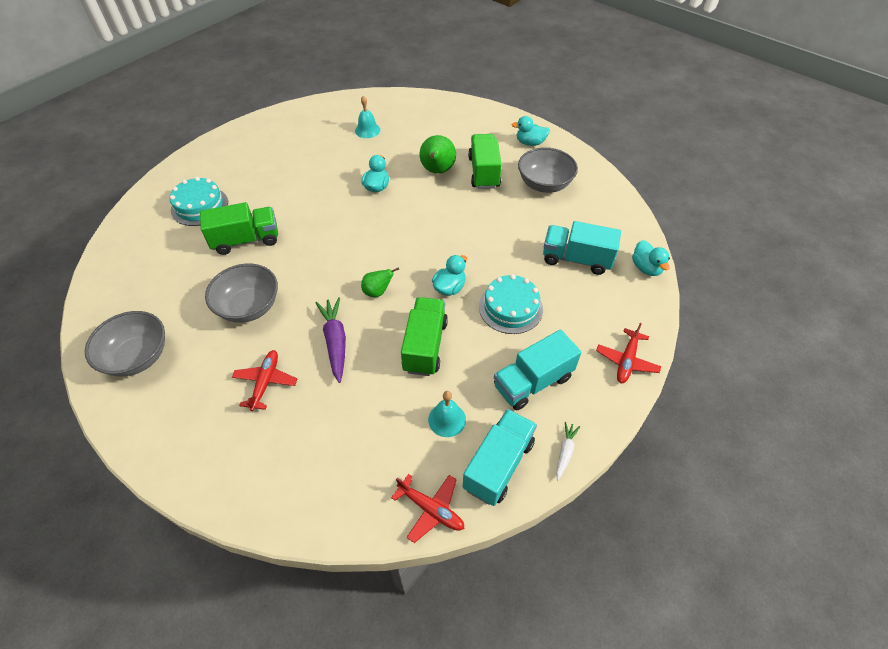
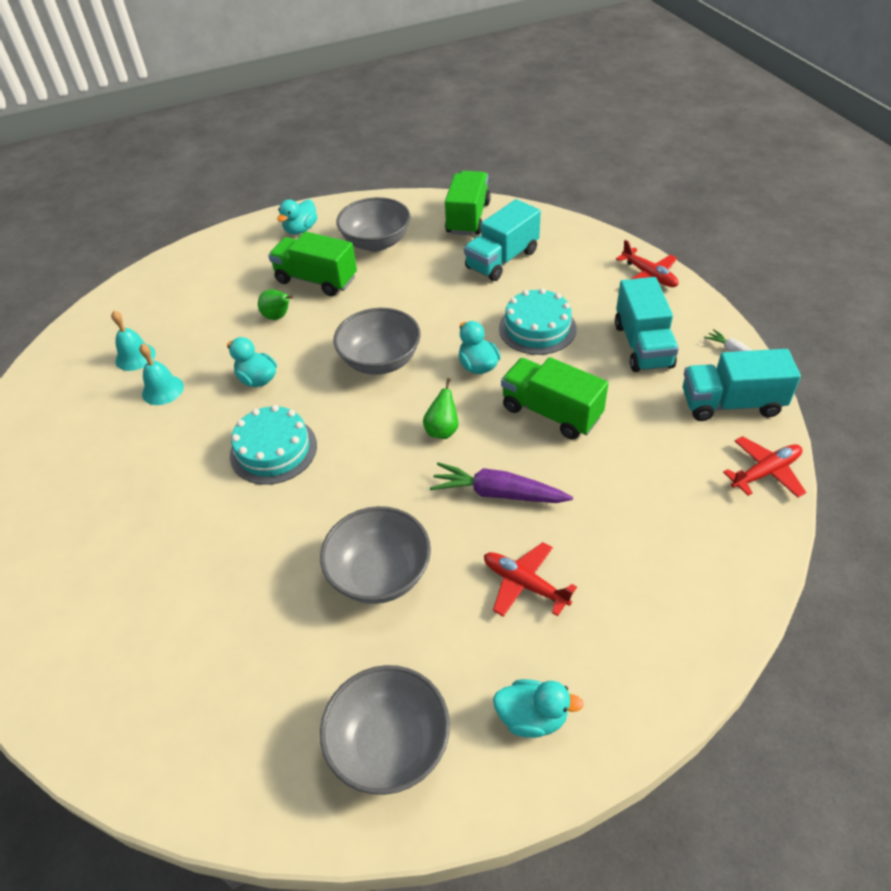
camera: 60 degrees left, 5 degrees down
(199, 206) = (115, 596): turquoise cake -> turquoise cake (273, 450)
(246, 240) = (243, 549): green truck -> green truck (468, 218)
(425, 235) = (380, 361): none -> grey bowl
(437, 171) = (278, 317): green pear -> green pear, size x0.59
(447, 419) = (660, 425): turquoise bell -> turquoise bell (163, 390)
(498, 465) = (731, 403): turquoise truck -> turquoise truck turned 60 degrees counterclockwise
(646, 268) = (545, 221): turquoise duck -> turquoise duck (532, 717)

